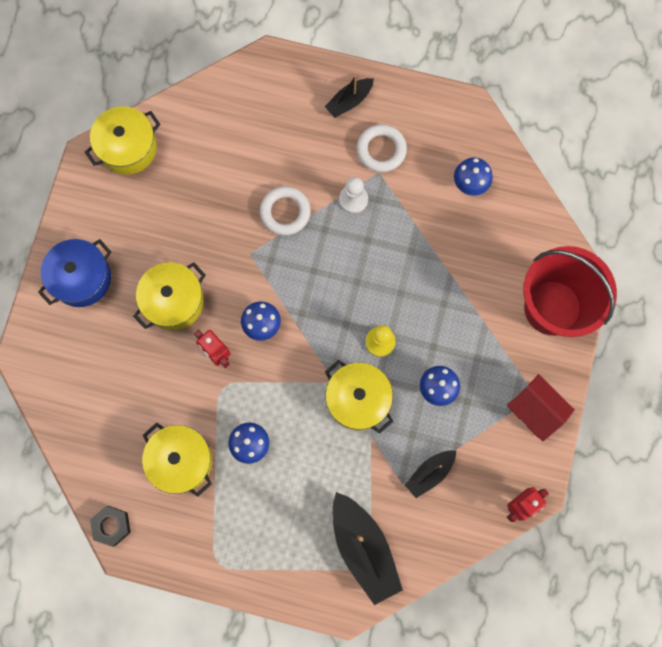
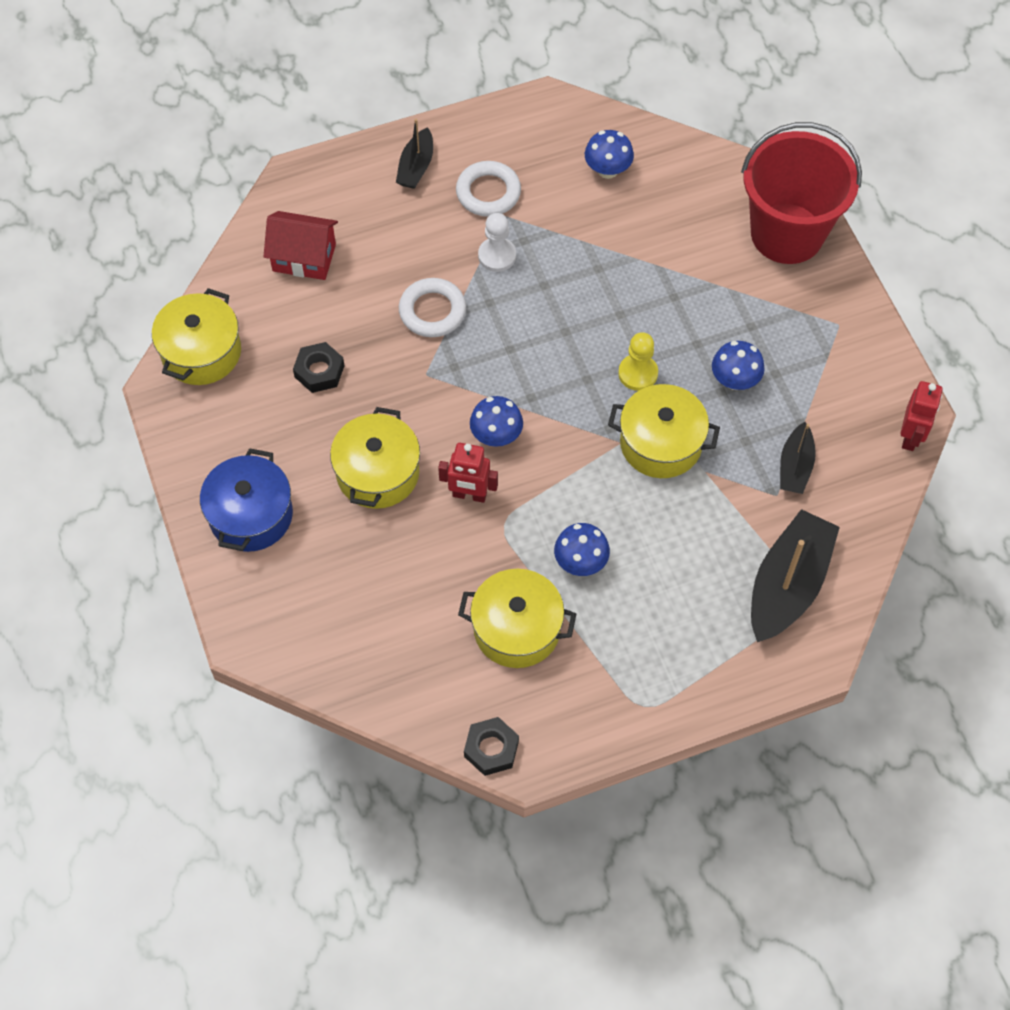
camera: 35 degrees left, 15 degrees down
(188, 208) = (319, 371): none -> black nut
(363, 548) = (788, 585): black boat -> black boat turned 90 degrees counterclockwise
(535, 410) = (850, 338): red house -> red house (304, 258)

